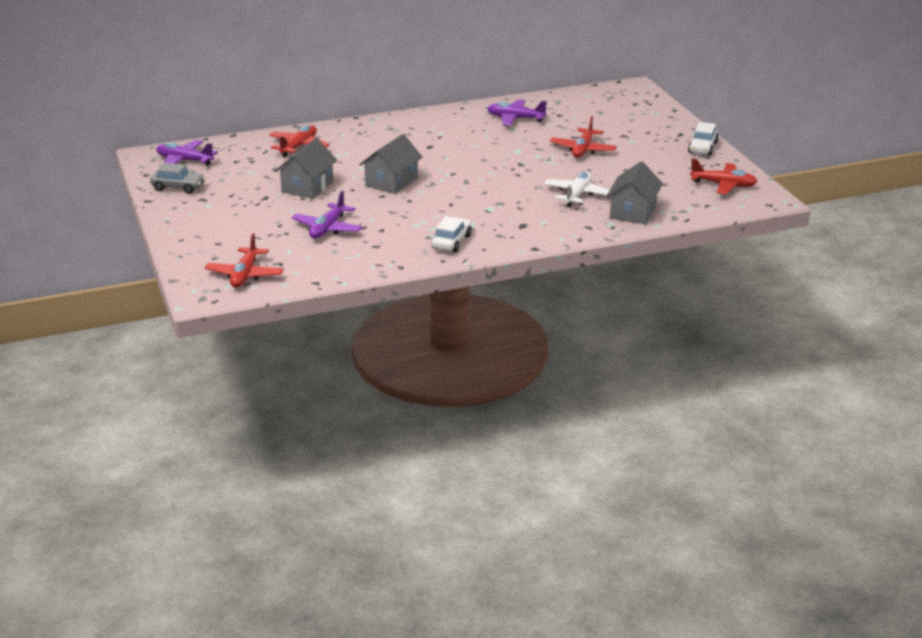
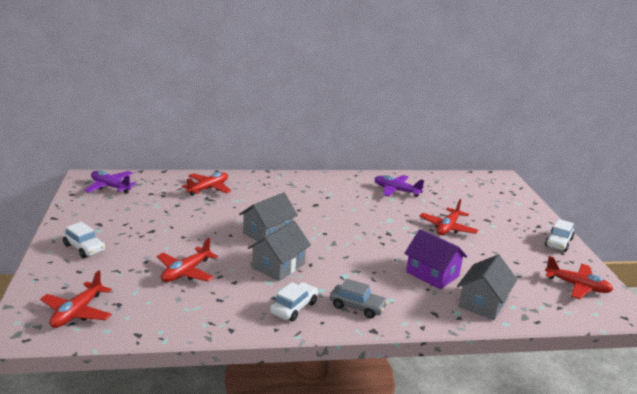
camera: 10 degrees right, 5 degrees down
(178, 187) = (87, 210): grey car -> grey car (357, 307)
(206, 223) = (84, 248): none -> white car
(307, 187) = (193, 226): grey house -> grey house (278, 266)
(327, 228) = (186, 272): purple plane -> red plane
(577, 195) = (432, 274): white plane -> purple house

